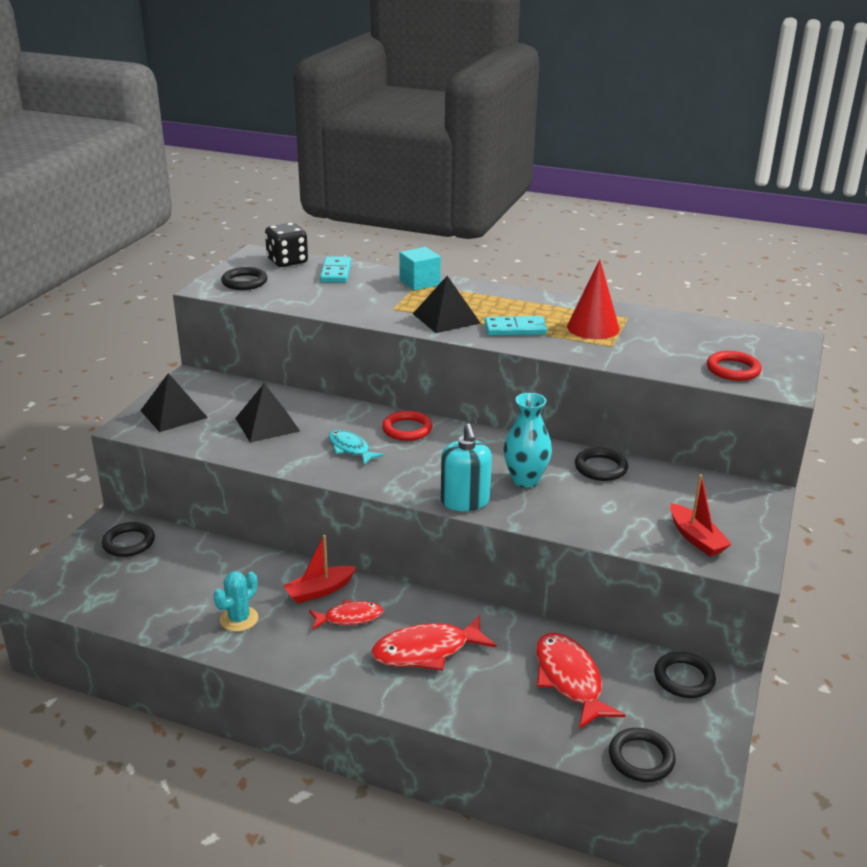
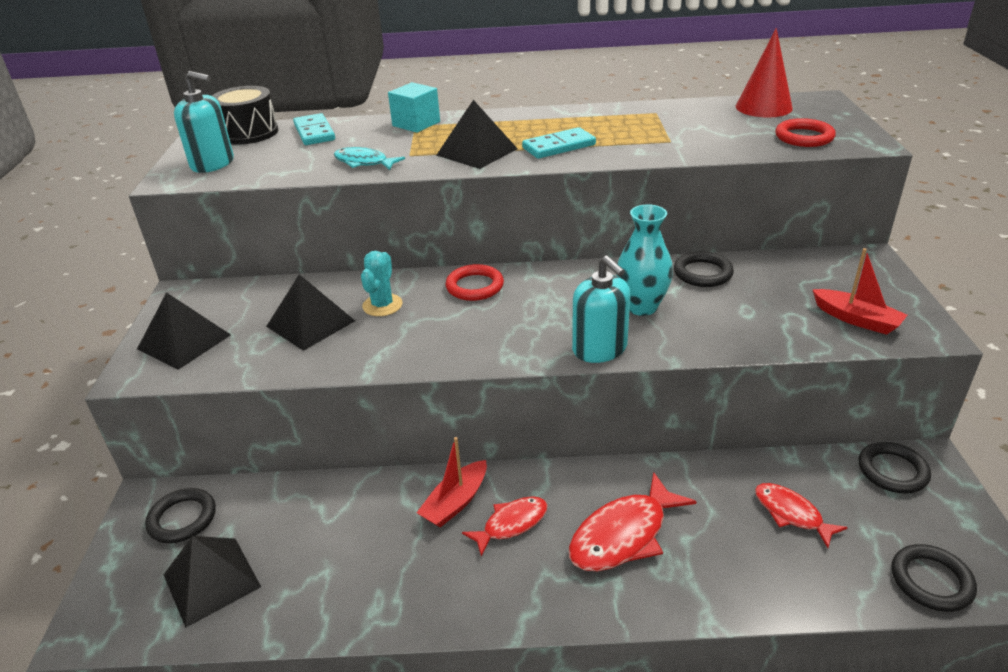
camera: 20 degrees left, 5 degrees up
(127, 587) = (211, 580): none -> black pyramid
(239, 619) = (382, 574): turquoise cactus -> turquoise cactus (382, 305)
(244, 282) = (213, 164): black ring -> turquoise soap dispenser
(287, 261) = (249, 133): black dice -> black drum
(350, 449) = (428, 325): turquoise fish -> turquoise fish (364, 162)
(569, 679) = (791, 514): red fish -> red fish, size x0.62
(593, 327) = (633, 128): red cone -> red cone (763, 107)

